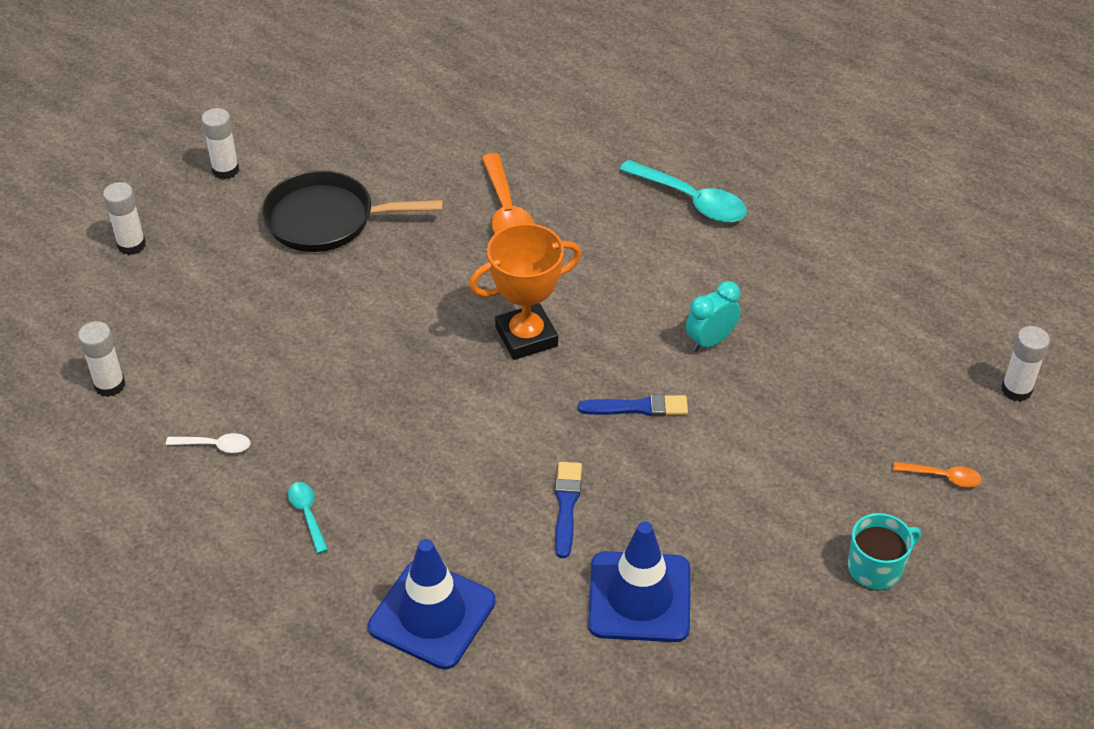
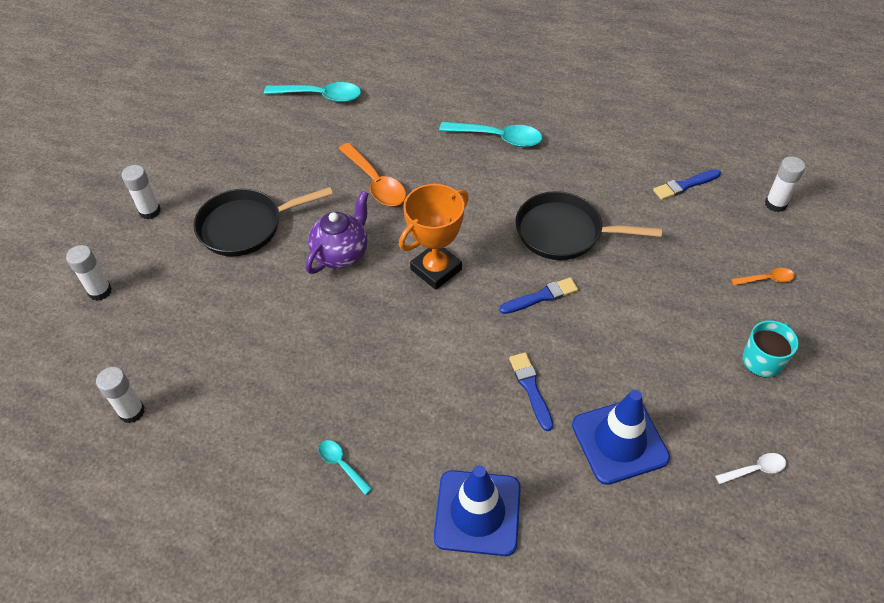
camera: 20 degrees left, 5 degrees up
(215, 446) = (241, 433): white spoon -> white spoon (755, 469)
(423, 285) = (341, 254): none -> purple teapot
(493, 86) = (320, 96): none -> turquoise spoon
(710, 341) = (564, 232): turquoise clock -> black pan
(905, 330) = (684, 185): none -> blue brush

